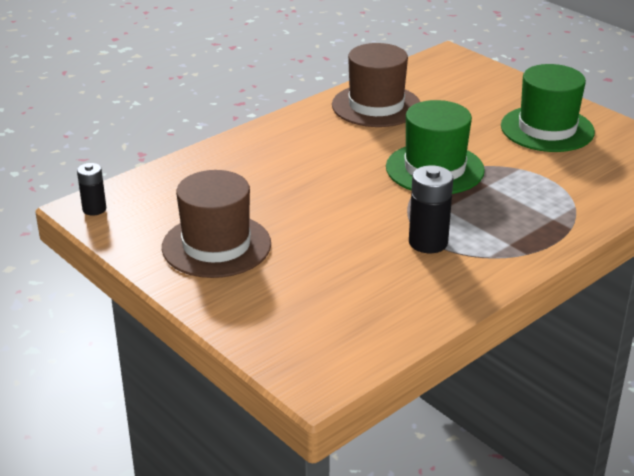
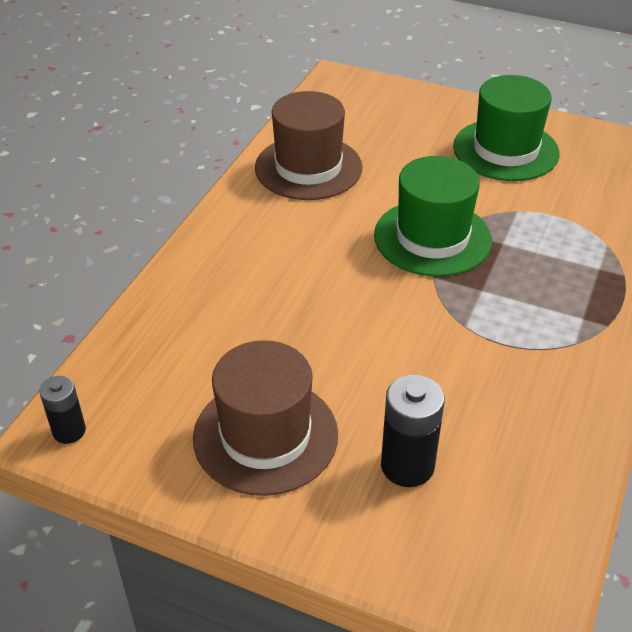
camera: 25 degrees left, 10 degrees up
(428, 242) = (499, 345): black battery -> black battery (407, 465)

